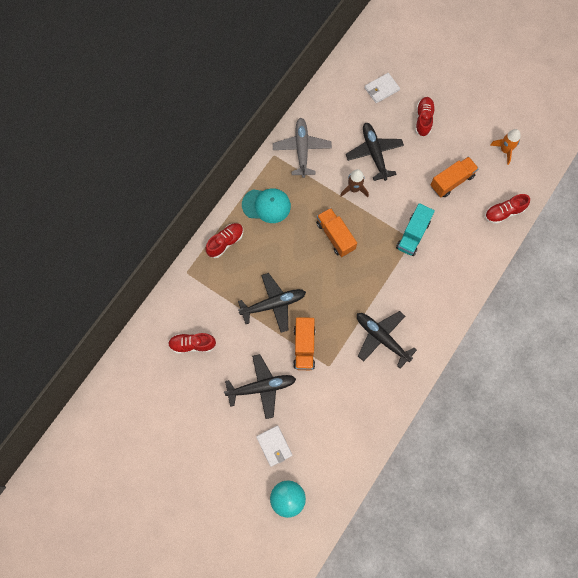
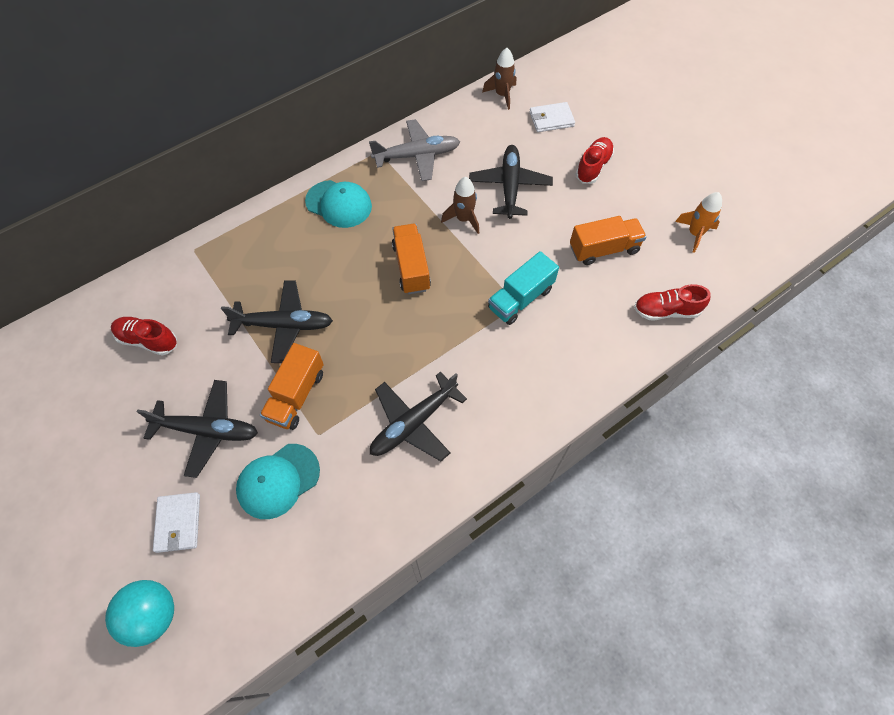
camera: 20 degrees right, 10 degrees down
(225, 242) = (263, 230): red shoe -> none
(302, 150) = (416, 156): grey plane -> grey plane turned 60 degrees clockwise
(319, 401) = (278, 481): none -> turquoise cap
(340, 79) = (502, 95): none -> brown rocket
(382, 338) = (414, 422): black plane -> black plane turned 105 degrees counterclockwise

